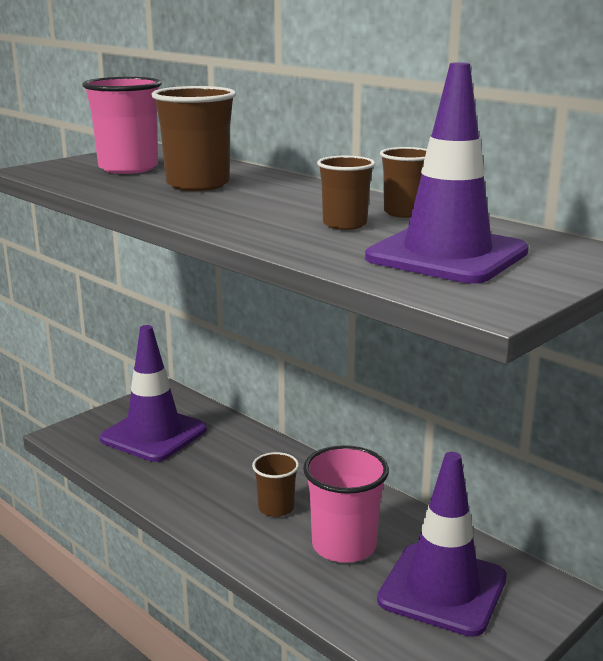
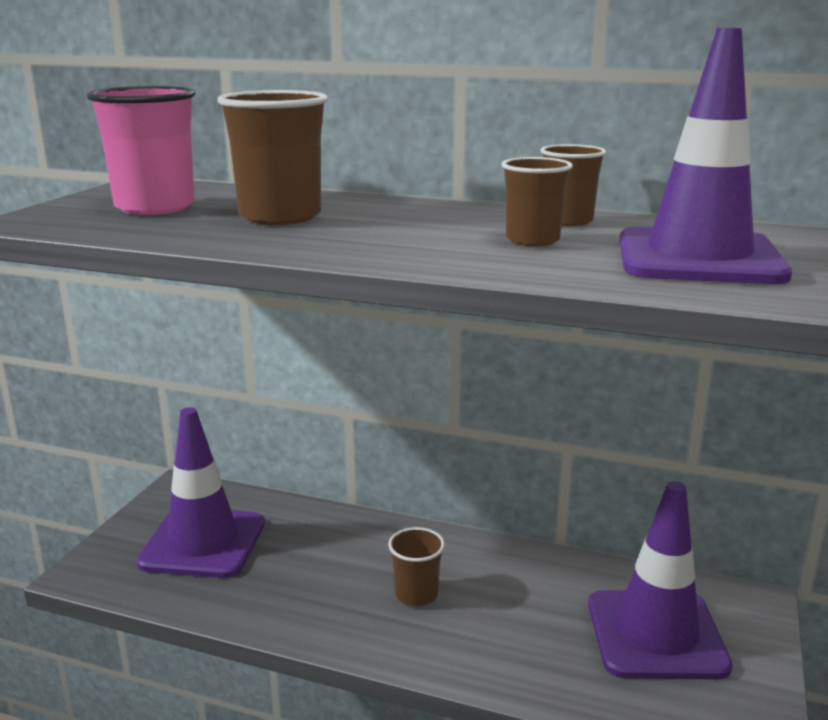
camera: 25 degrees left, 0 degrees up
(344, 545) = (522, 617): pink cup -> none

